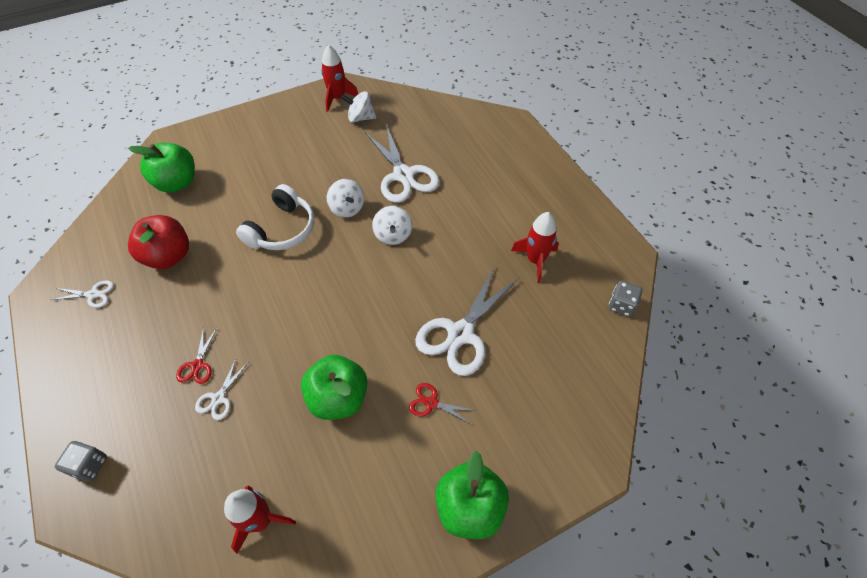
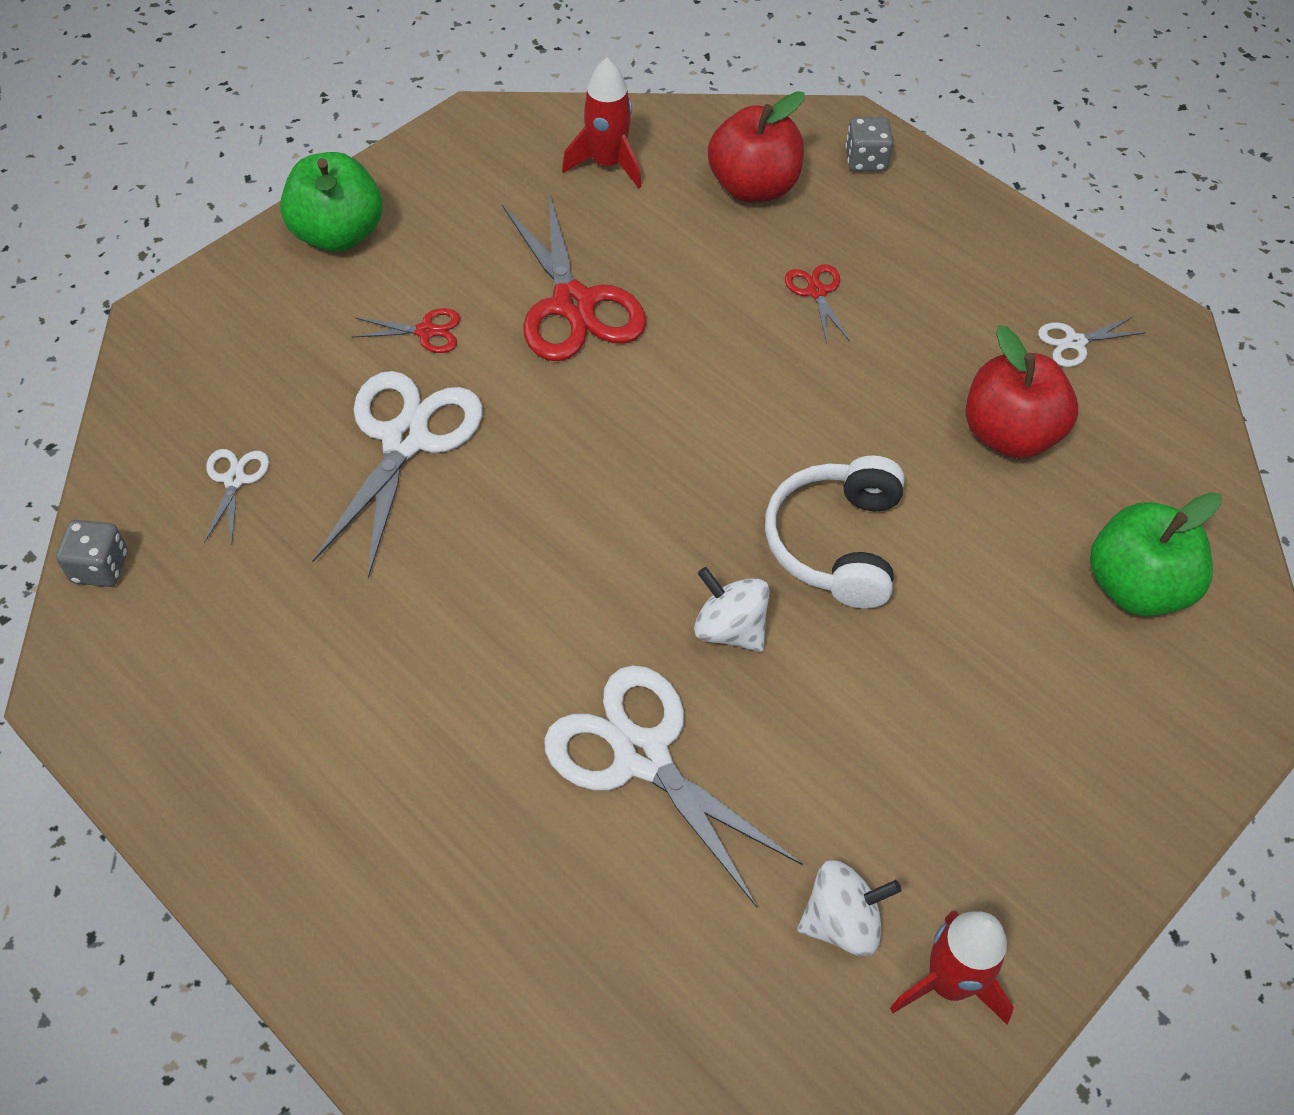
camera: 160 degrees right, 0 degrees up
(177, 464) = (753, 187): none -> red apple
(218, 398) = (752, 262): white scissors -> white scissors (234, 480)
(338, 398) = (573, 304): green apple -> red scissors
(393, 235) = (602, 593): white spinning top -> none
(535, 260) = (283, 616): red rocket -> none

